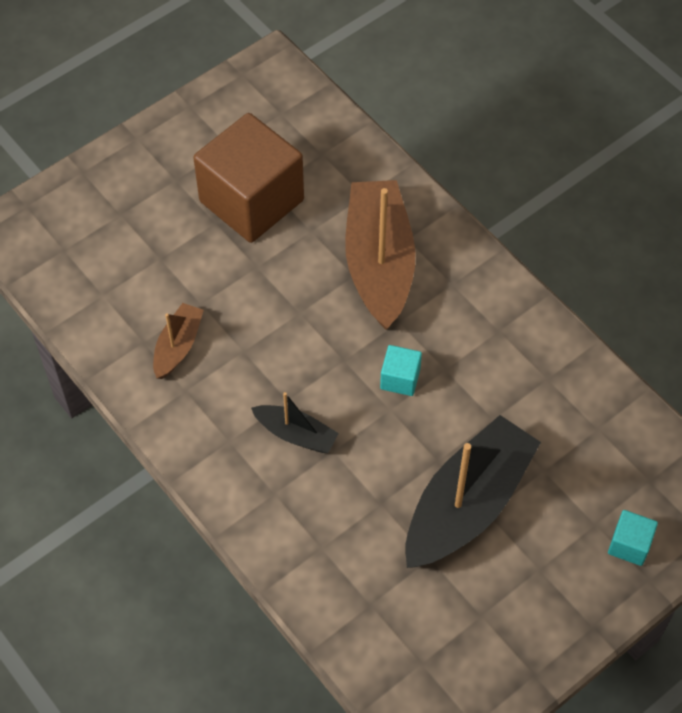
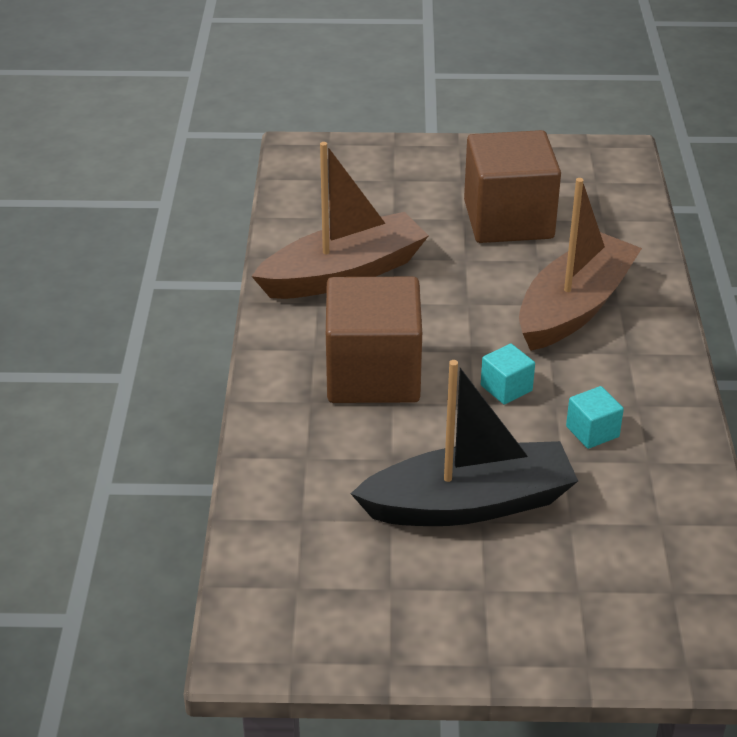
camera: 40 degrees right, 20 degrees down
(178, 346) = (344, 273): brown boat -> brown boat, size x2.02
(296, 434) = (373, 375): black boat -> brown cube
(629, 545) = (596, 626): turquoise cube -> turquoise cube (592, 431)

